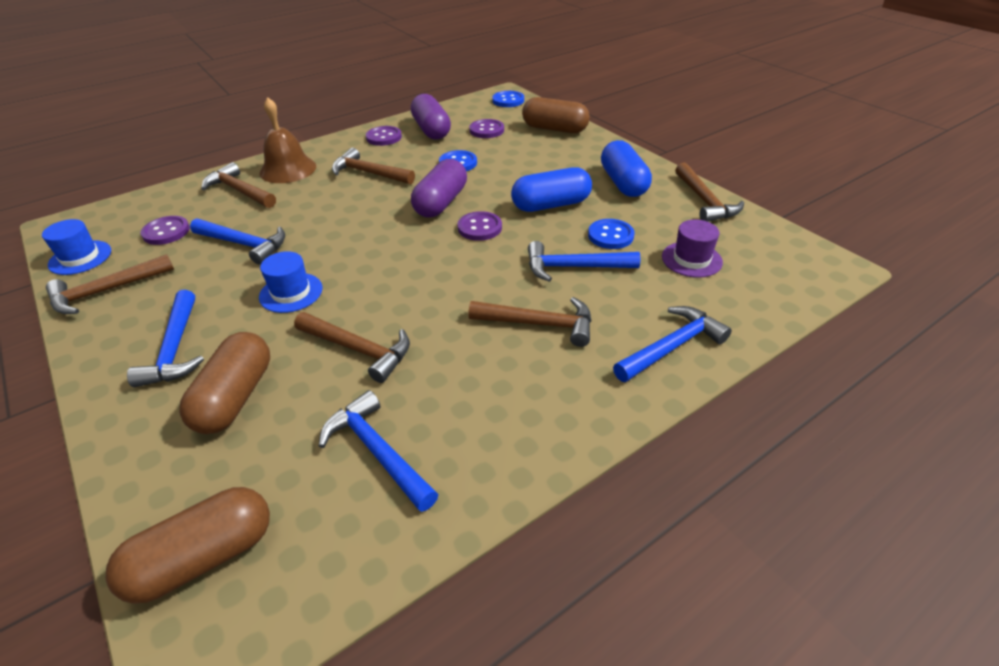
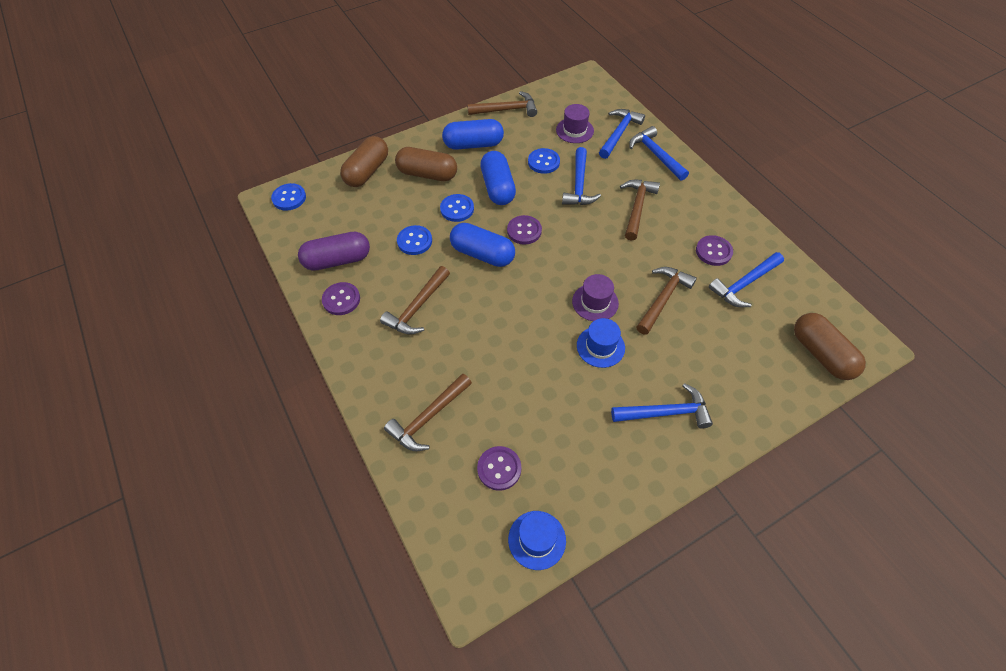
camera: 85 degrees left, 15 degrees up
(106, 291) = (593, 492): brown hammer -> none
(235, 397) = (710, 362): brown capsule -> brown capsule (427, 174)
(244, 244) = (529, 393): blue hammer -> blue hammer (619, 133)
(288, 169) = (391, 379): brown bell -> none
(360, 287) = (595, 302): none -> purple hat
(441, 203) = (482, 254): purple capsule -> blue capsule
(486, 130) = (353, 218): purple button -> purple button (713, 251)
(509, 182) = (457, 209): none -> blue button

